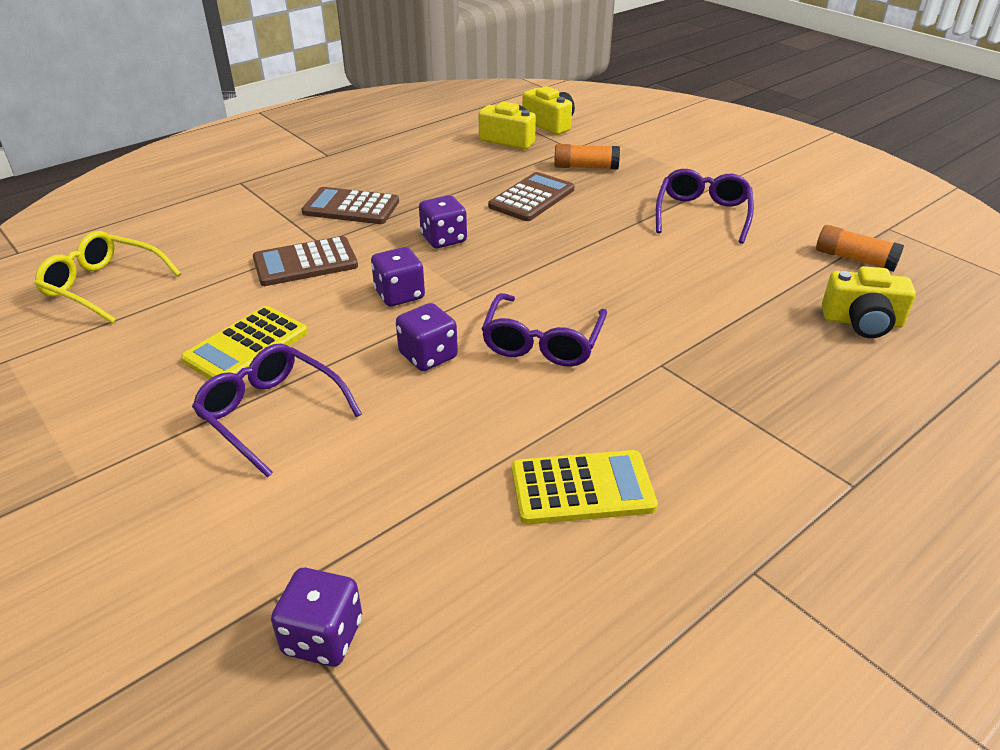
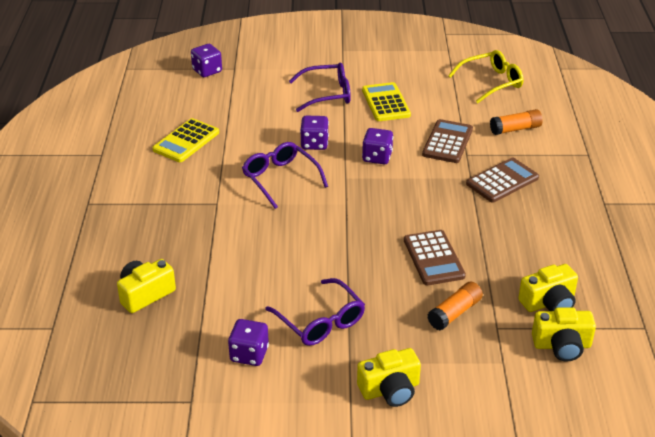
camera: 130 degrees right, 0 degrees up
(443, 239) = (419, 196): purple dice -> purple dice (249, 354)
(708, 162) = (390, 389): none -> yellow camera
(854, 259) = (188, 347): orange glue stick -> orange glue stick (515, 129)

